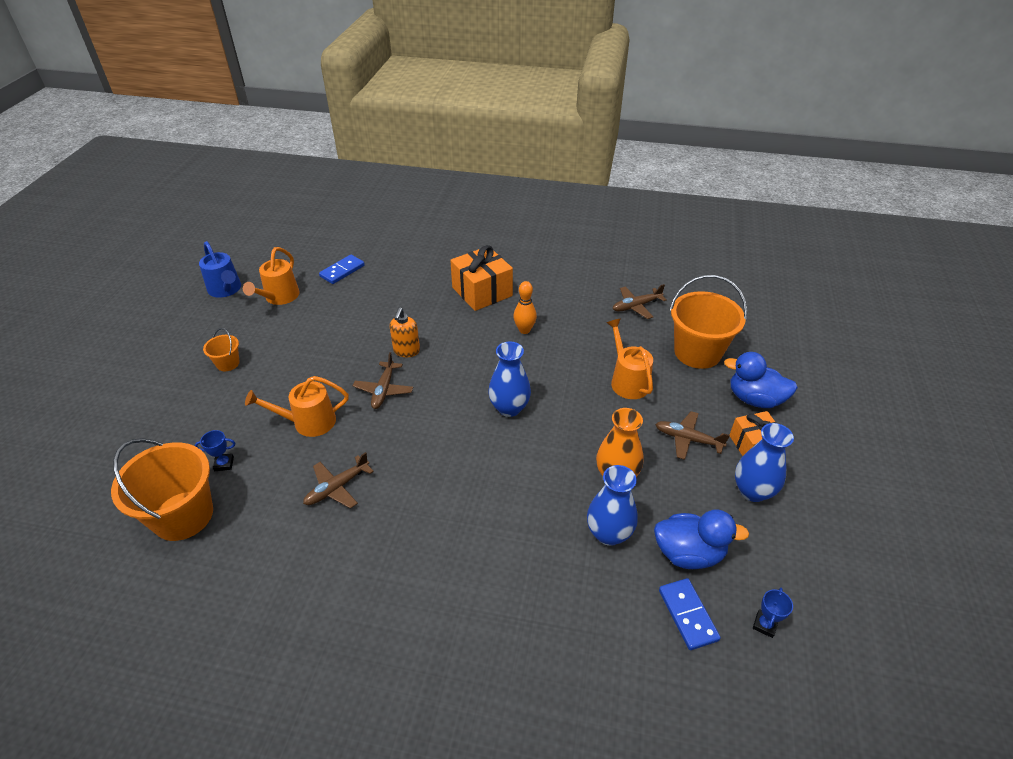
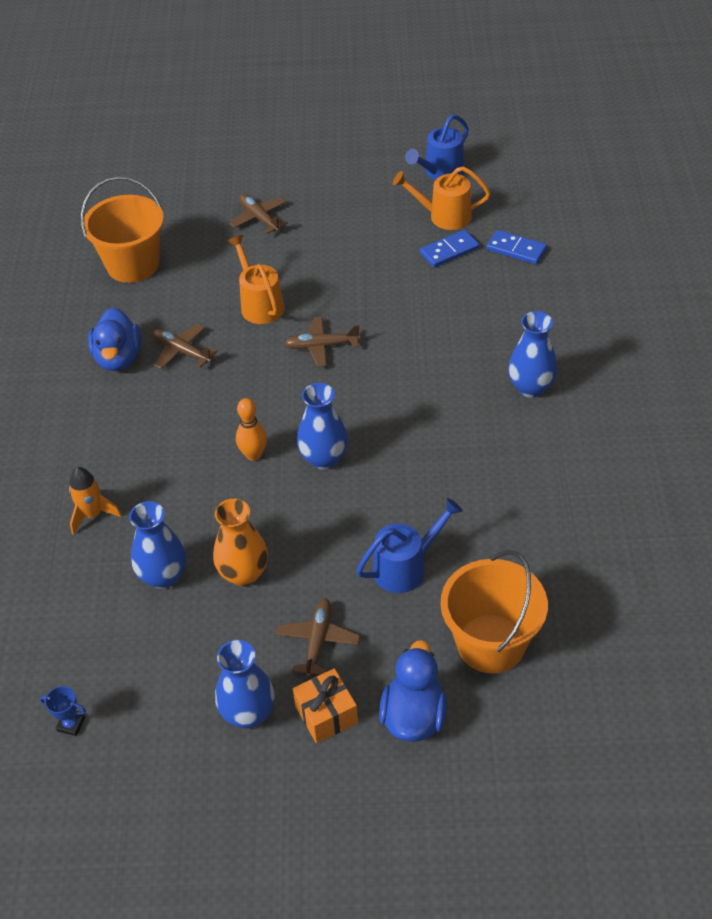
camera: 80 degrees right, 5 degrees up
(224, 464) = (194, 267): blue trophy -> none
(228, 363) = (325, 219): orange bucket -> none
(406, 351) = (390, 347): orange soap dispenser -> none
(482, 292) = (531, 387): orange gift -> blue vase
(522, 585) = (92, 514): none -> orange rocket
(524, 330) = (468, 446): orange bowling pin -> orange bowling pin (253, 455)
(627, 380) = (406, 567): orange watering can -> blue watering can
(636, 306) = (569, 561): brown plane -> brown plane (259, 218)
(688, 553) = (149, 651): blue duck -> blue duck (118, 358)
(688, 615) = (75, 654): blue domino -> blue domino (449, 251)

